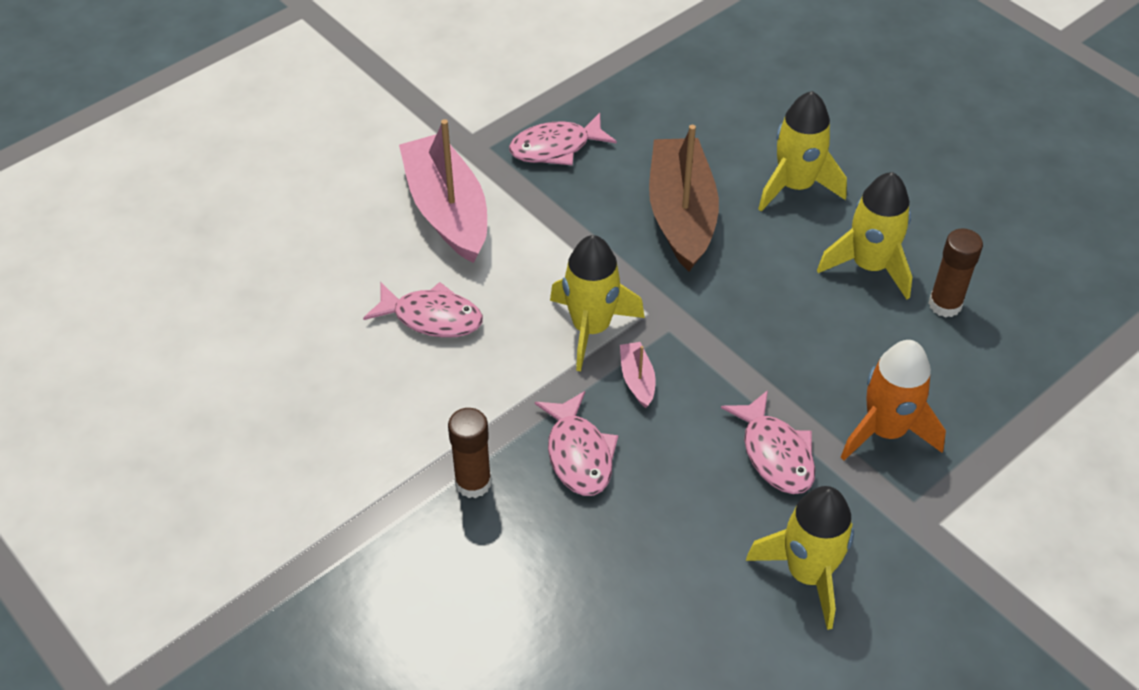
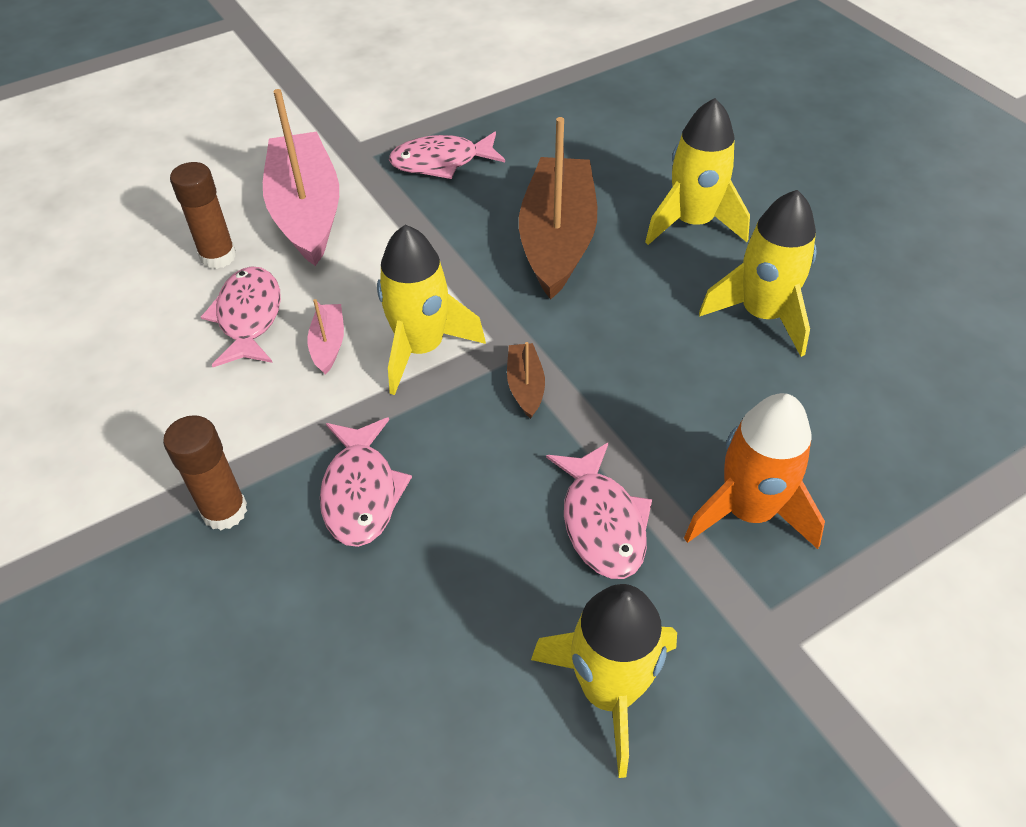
camera: 10 degrees right, 0 degrees up
(432, 317) = (249, 317): pink fish -> pink fish turned 120 degrees counterclockwise
(637, 379) = (457, 412): pink boat -> pink boat (328, 344)
(687, 351) = (525, 386): none -> brown boat
(945, 304) = (847, 367): brown glue stick -> brown glue stick (218, 256)

